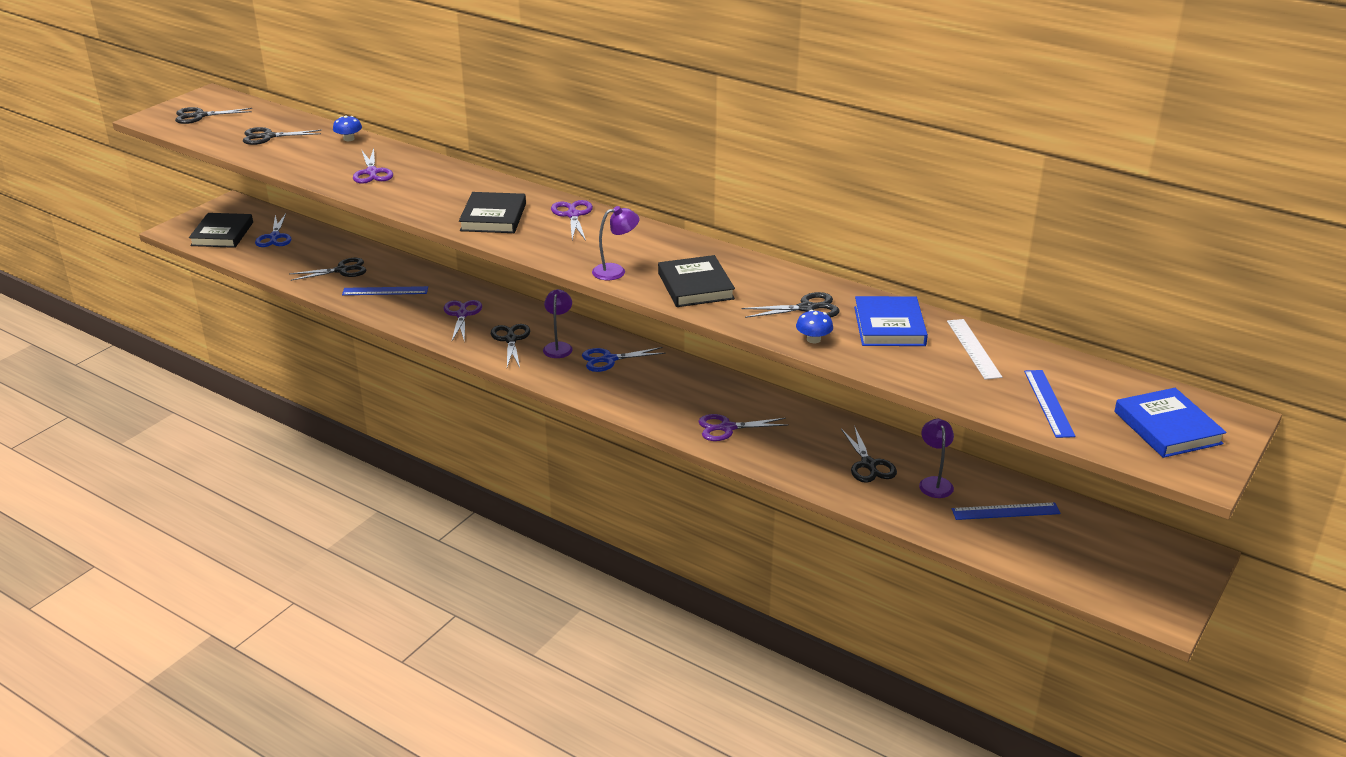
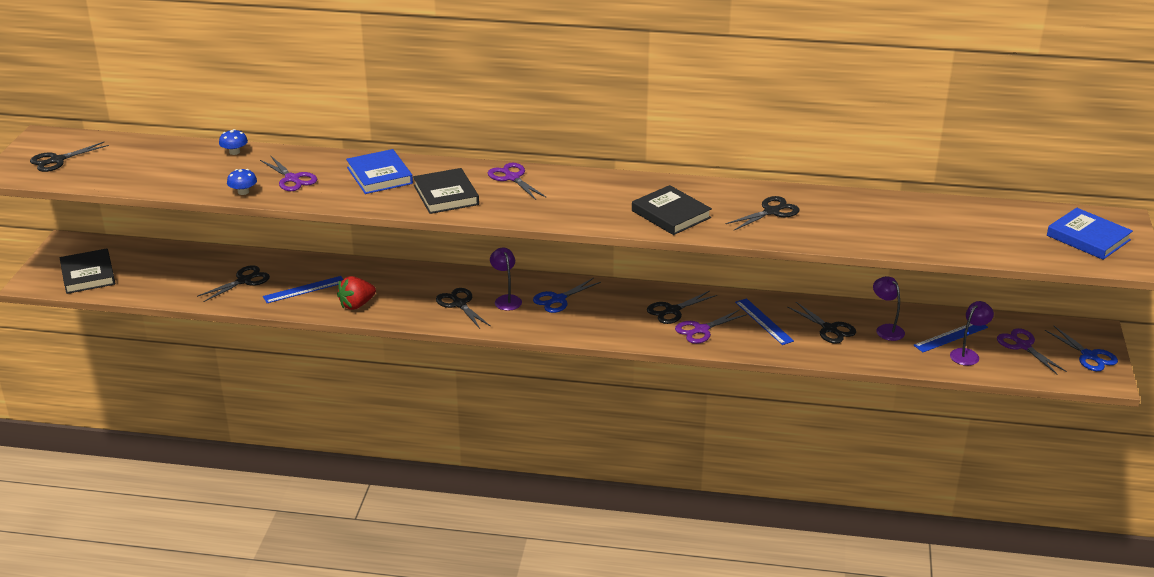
camera: 25 degrees left, 0 degrees up
(268, 137) = (152, 166): black scissors -> black scissors (672, 310)
(274, 237) = (145, 265): blue scissors -> blue scissors (1089, 356)
(417, 316) = (357, 305): none -> red strawberry
(462, 315) = (395, 293): purple scissors -> purple scissors (1023, 346)
(615, 271) = (596, 217): purple lamp -> purple lamp (968, 354)
(813, 339) = (799, 235): blue mushroom -> blue mushroom (243, 192)
(889, 326) = (843, 211): blue book -> blue book (379, 175)
(973, 348) = (916, 213): white ruler -> none
(1048, 403) = (1000, 240): blue ruler -> blue ruler (763, 321)

